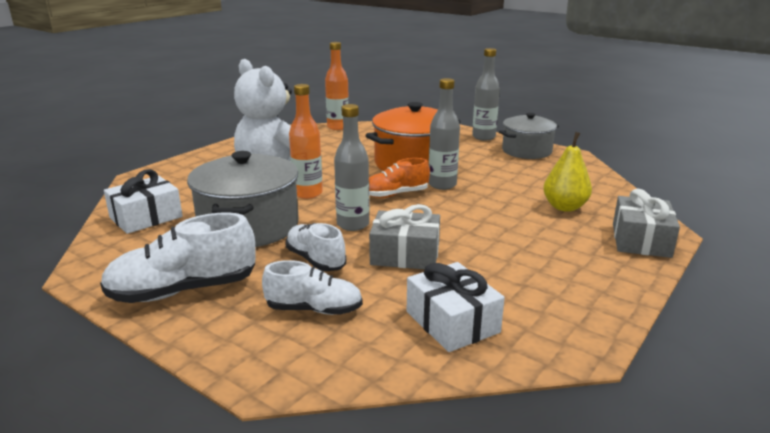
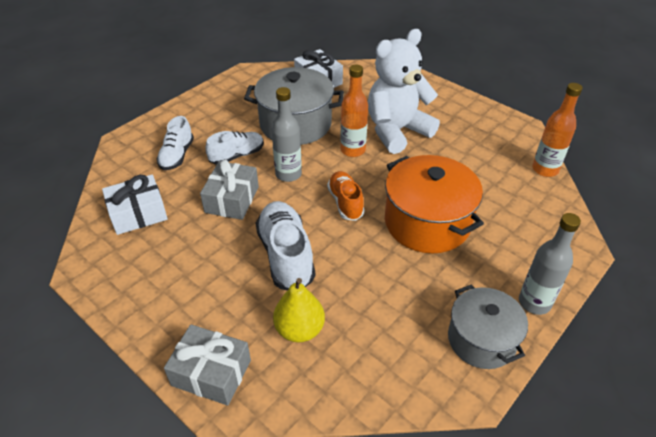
camera: 95 degrees right, 20 degrees up
(183, 290) = (216, 107): white shoe -> white shoe (286, 255)
(442, 185) = (367, 238): grey bottle -> none

